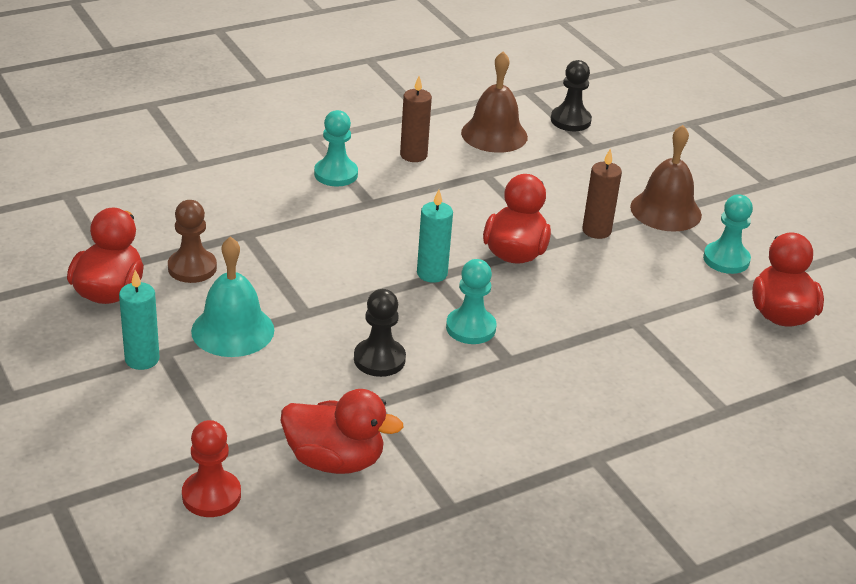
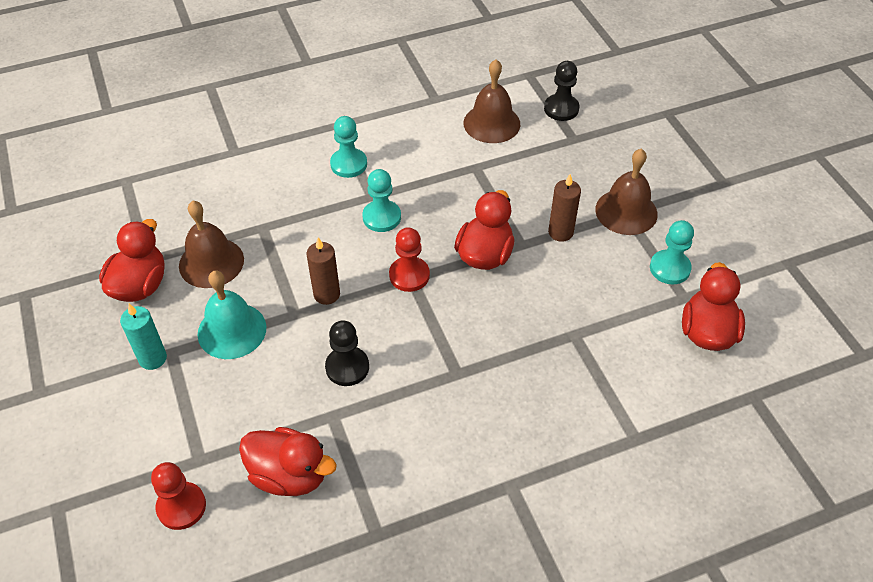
camera: 10 degrees right, 15 degrees up
(192, 268) = (211, 262): brown pawn -> brown bell
(413, 155) = (418, 145): brown candle -> brown candle (327, 294)
(432, 274) = (409, 275): turquoise candle -> red pawn
(470, 328) = (431, 336): turquoise pawn -> turquoise pawn (381, 217)

